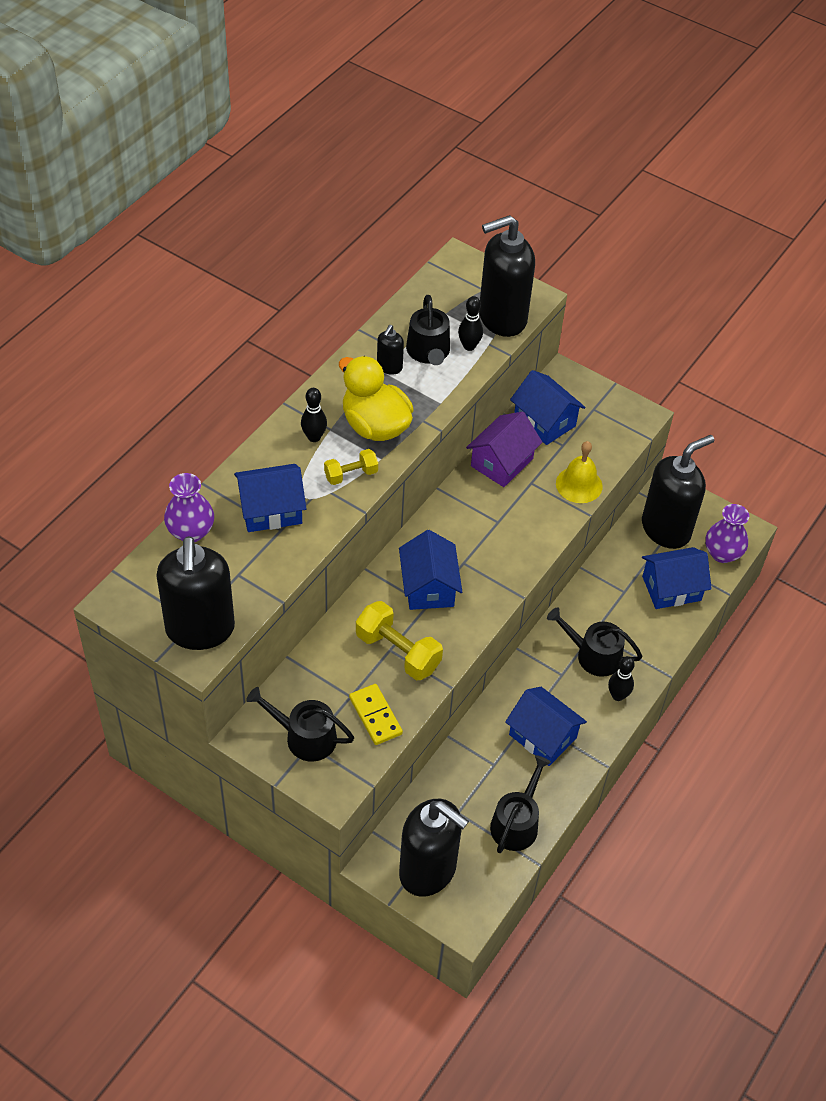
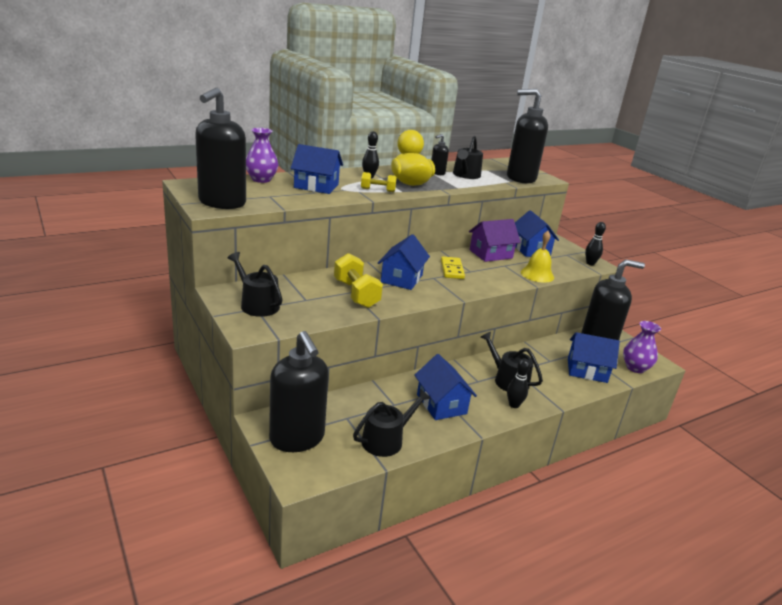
camera: 25 degrees right, 25 degrees down
(375, 716) = (313, 312): yellow domino -> yellow domino (452, 269)
(469, 346) = (492, 179): black bowling pin -> black bowling pin (590, 263)

